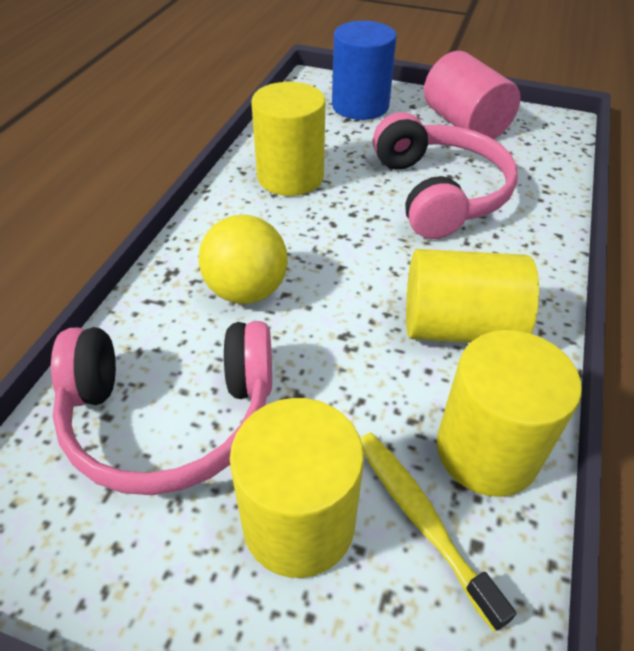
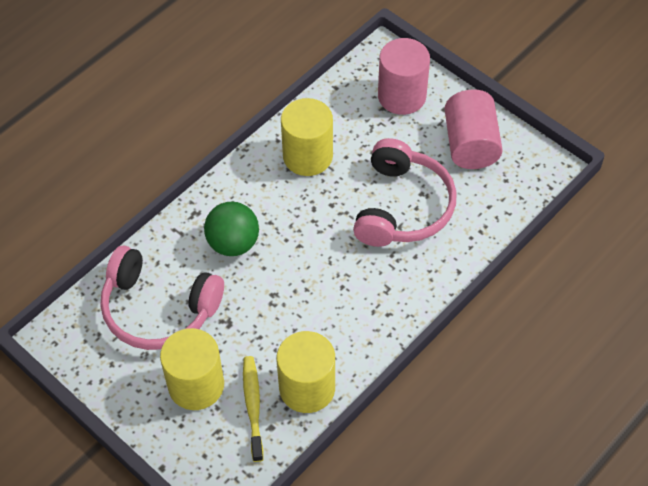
camera: 25 degrees right, 10 degrees up
(246, 291) = (233, 243): yellow ball -> green ball
(360, 106) = (402, 96): blue cylinder -> pink cylinder
(459, 327) = (342, 314): yellow cylinder -> none

